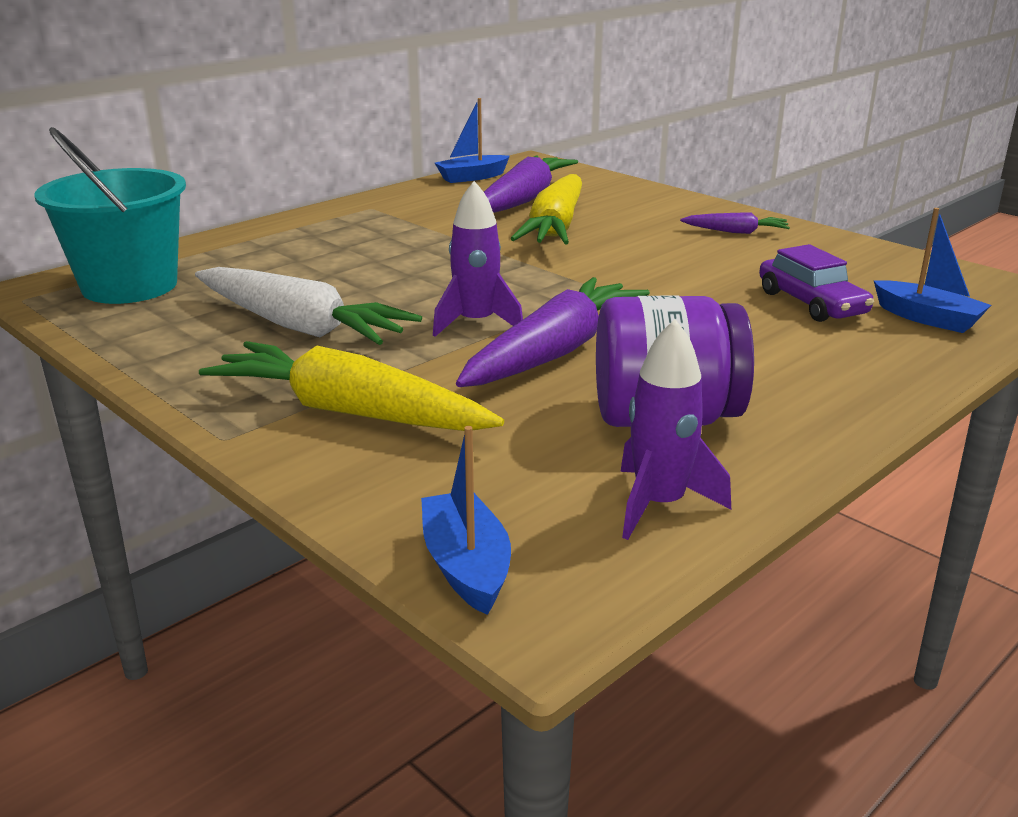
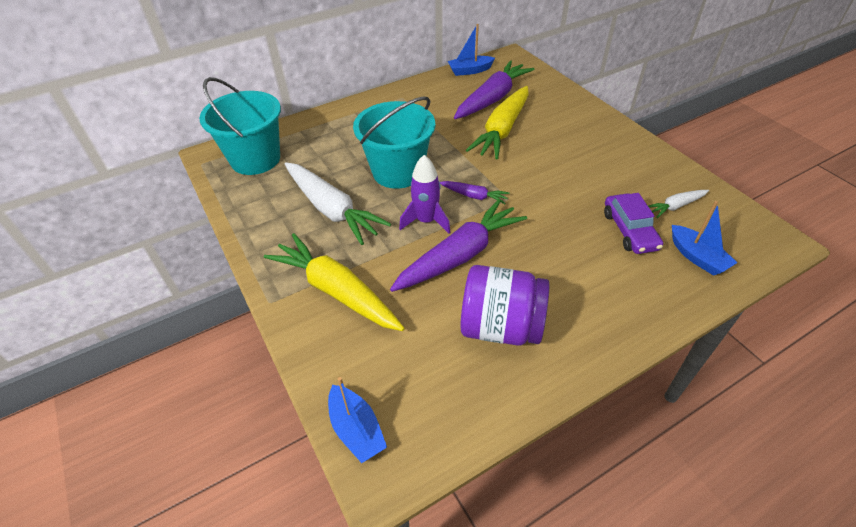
camera: 15 degrees right, 20 degrees up
(401, 279) = (398, 172): none -> turquoise bucket
(466, 566) = (356, 430): blue boat -> blue boat turned 150 degrees clockwise
(659, 504) = (470, 401): purple rocket -> none
(736, 232) = (611, 148): purple carrot -> purple carrot (474, 196)
(864, 275) = (675, 206): none -> white carrot

